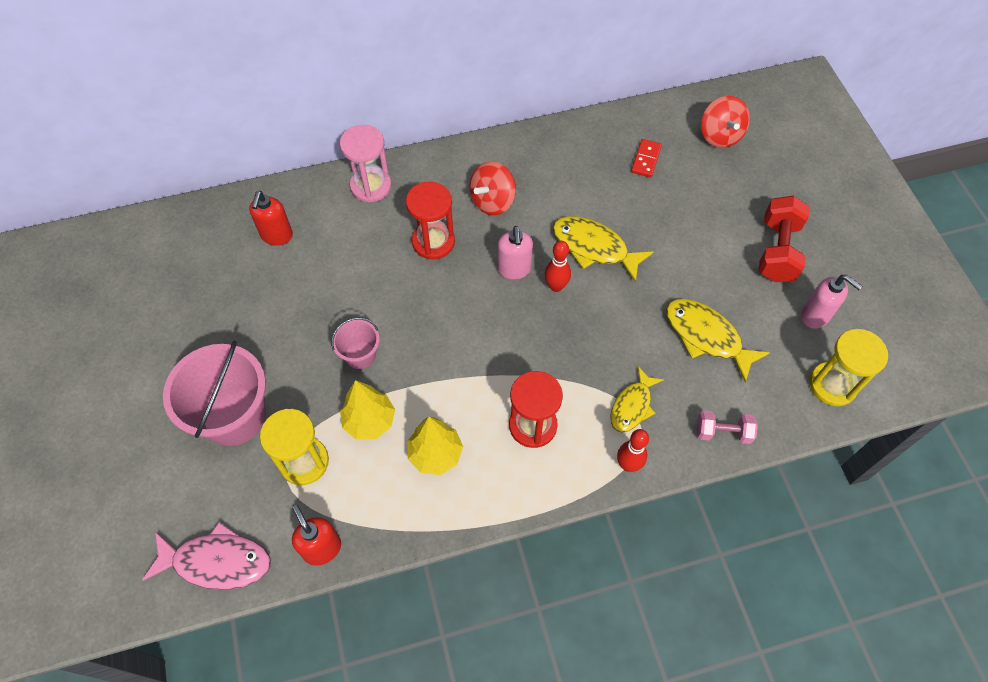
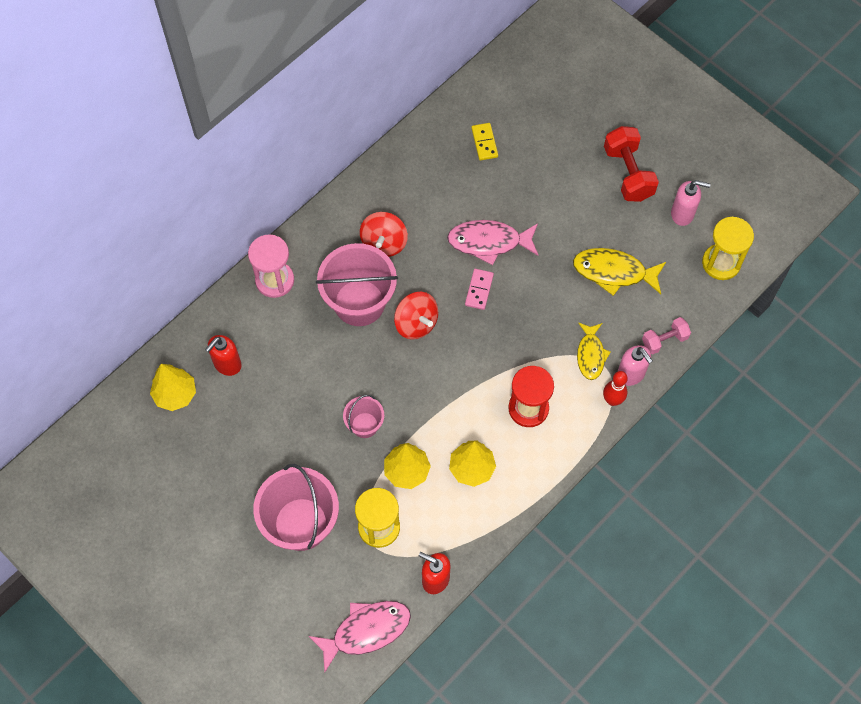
camera: 30 degrees left, 5 degrees up
(213, 239) = (175, 394): none -> yellow tree
(277, 236) = (227, 364): red soap dispenser -> red soap dispenser turned 60 degrees clockwise
(433, 242) = (359, 302): red hourglass -> pink bucket
(514, 269) = (438, 293): pink soap dispenser -> pink soap dispenser (631, 374)
(556, 286) = (479, 290): red bowling pin -> pink domino
(594, 248) = (489, 242): yellow fish -> pink fish
(646, 159) = (484, 142): red domino -> yellow domino
(720, 135) = (531, 91): red spinning top -> red spinning top (416, 323)

